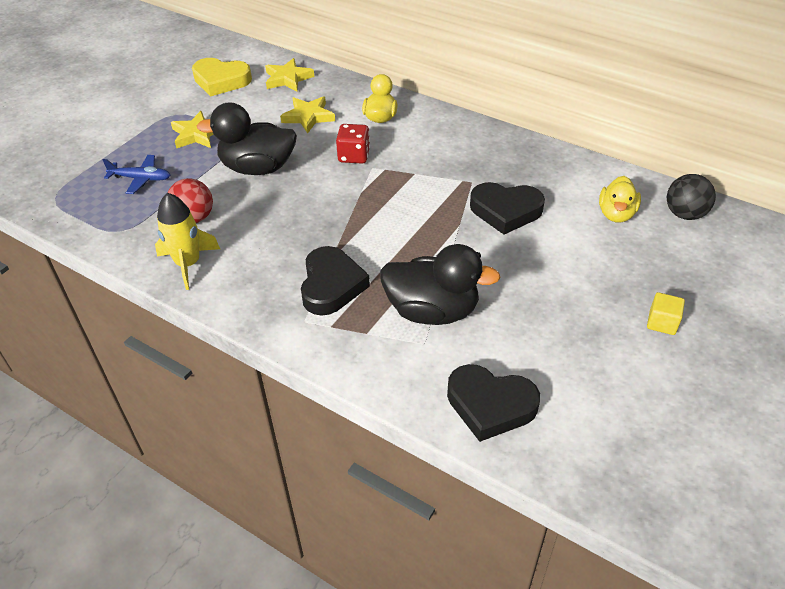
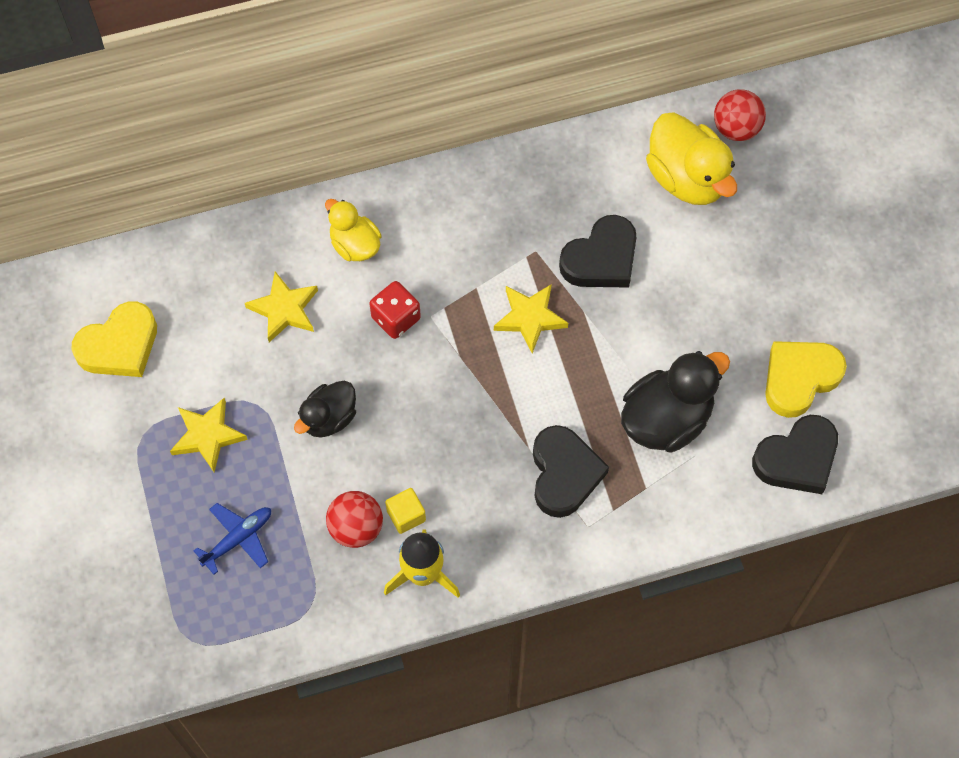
camera: 50 degrees left, 20 degrees up
(257, 168) = (329, 418): black duck -> black duck, size x0.61
(288, 78) = (187, 276): yellow star -> yellow star (530, 318)
(331, 285) = (564, 474): black heart -> black heart turned 45 degrees clockwise
(555, 364) = (799, 378): none -> yellow heart
(616, 214) = (687, 178): yellow duck -> yellow duck, size x1.64
(662, 323) = (828, 267): yellow cube -> yellow cube (406, 515)
(684, 214) = (736, 128): black ball -> red ball

